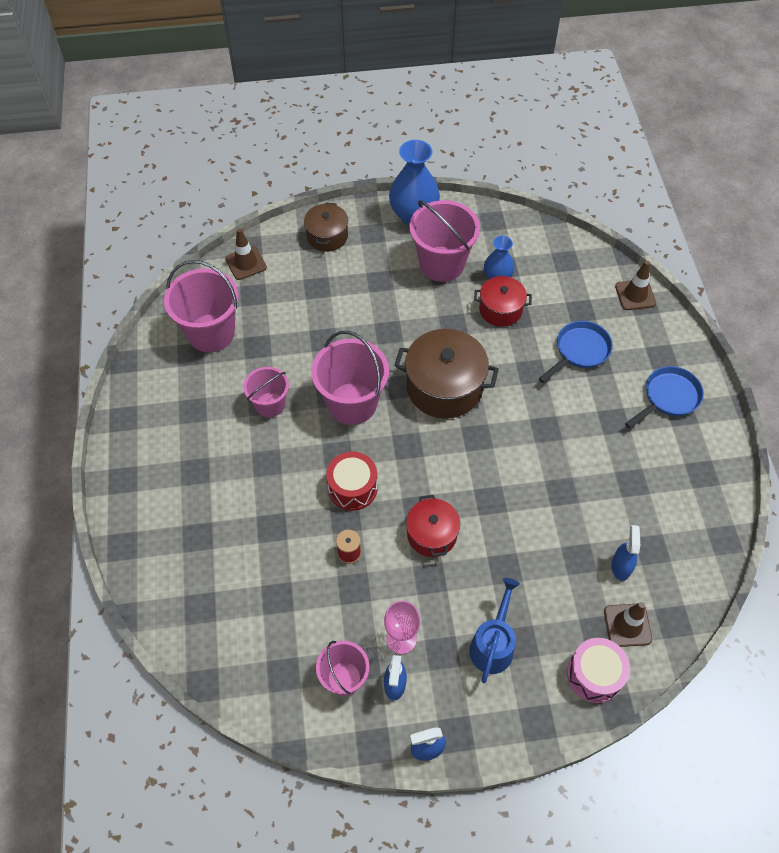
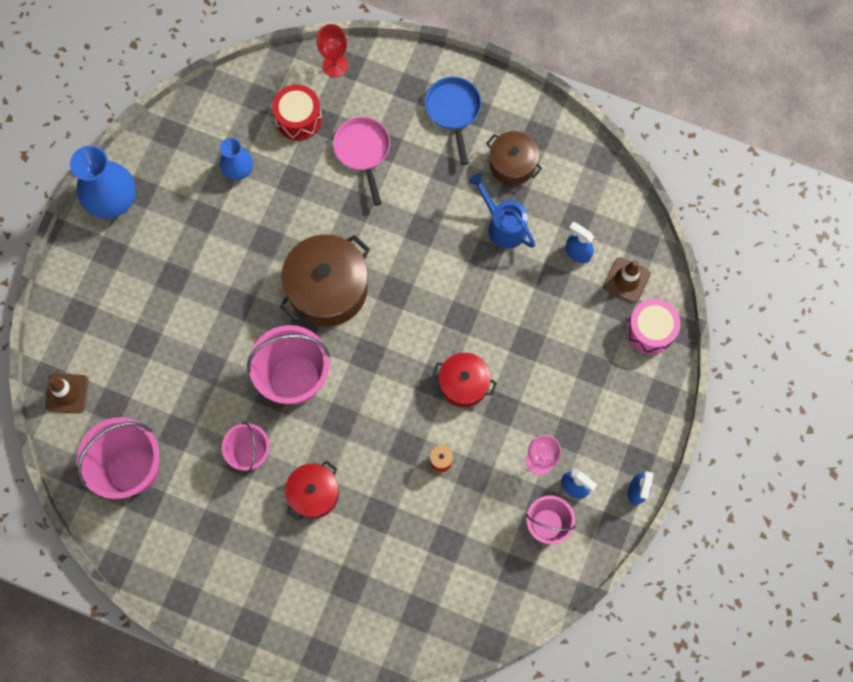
camera: 60 degrees left, 15 degrees up
(327, 236) = (85, 297): brown pot -> brown pot (512, 164)
(352, 488) = (381, 425): red drum -> red drum (298, 119)
(441, 264) = (190, 210): pink bucket -> none
(493, 644) = (584, 391): blue watering can -> blue watering can (502, 225)
(500, 309) = (276, 190): red pot -> red pot (314, 494)
(579, 351) = (363, 151): blue pan -> pink pan
(635, 295) = (335, 65): brown traffic cone -> red goblet

